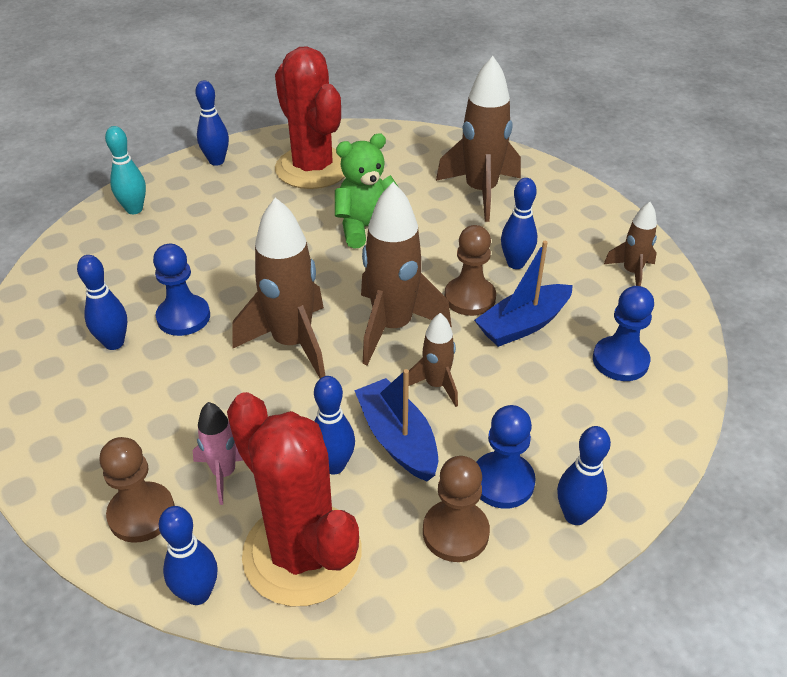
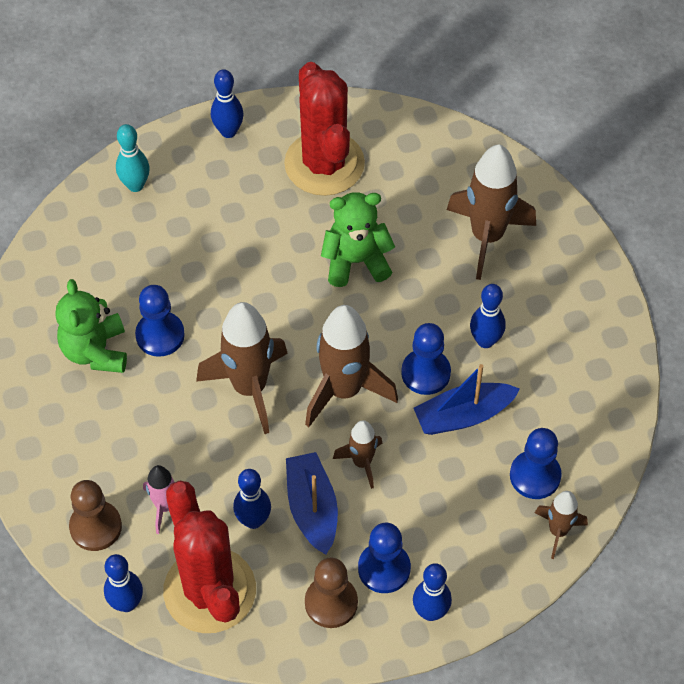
camera: 15 degrees right, 15 degrees up
(114, 343) = (95, 351): blue bowling pin -> green teddy bear
(469, 298) = (425, 373): brown pawn -> blue pawn
(631, 272) = (593, 378): brown rocket -> brown rocket (558, 531)

